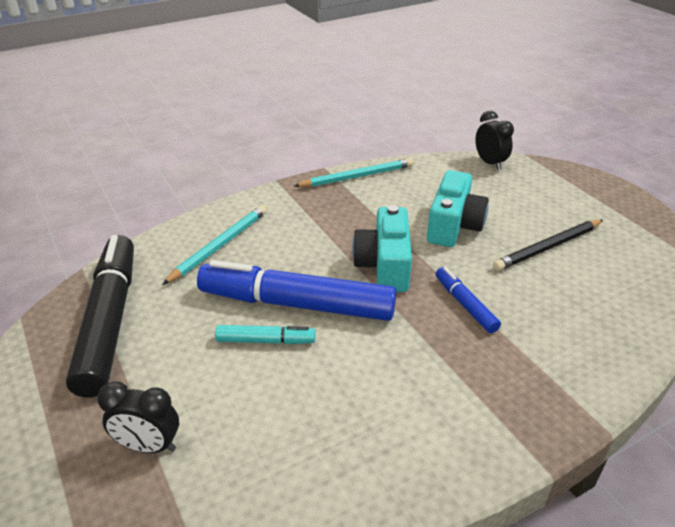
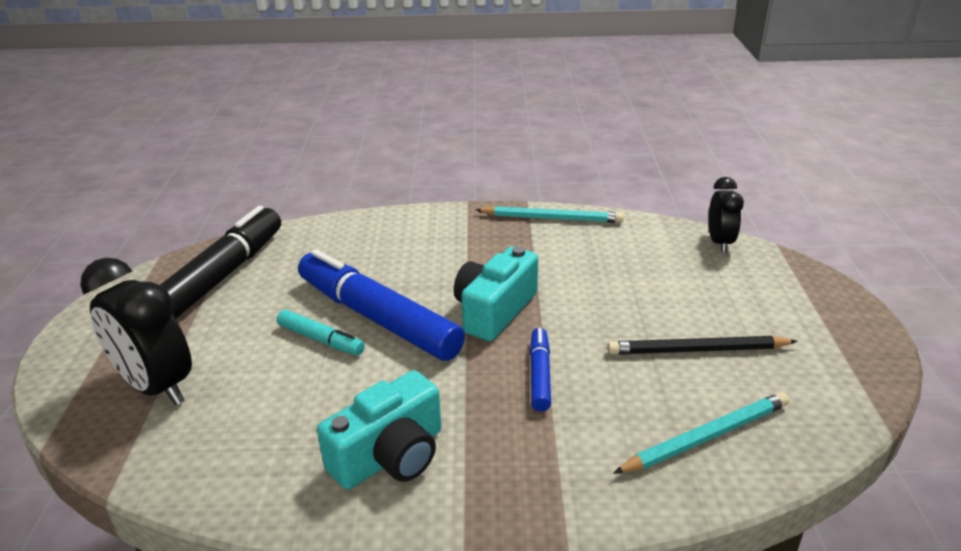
camera: 30 degrees right, 5 degrees down
(149, 446) = (156, 387): black clock -> black clock, size x1.68
(219, 246) = (359, 246): turquoise pencil -> turquoise pencil (706, 437)
(453, 225) = (608, 295): turquoise camera -> turquoise camera (390, 456)

